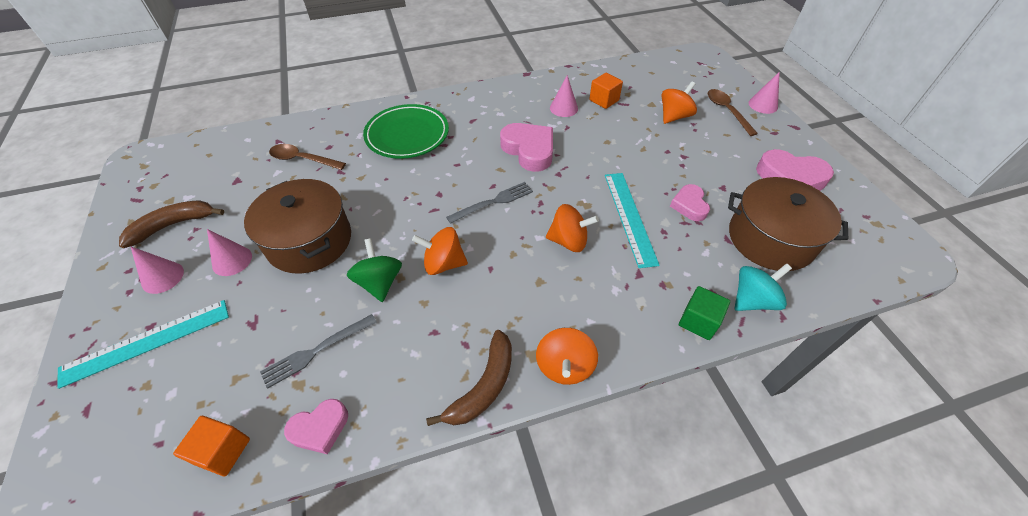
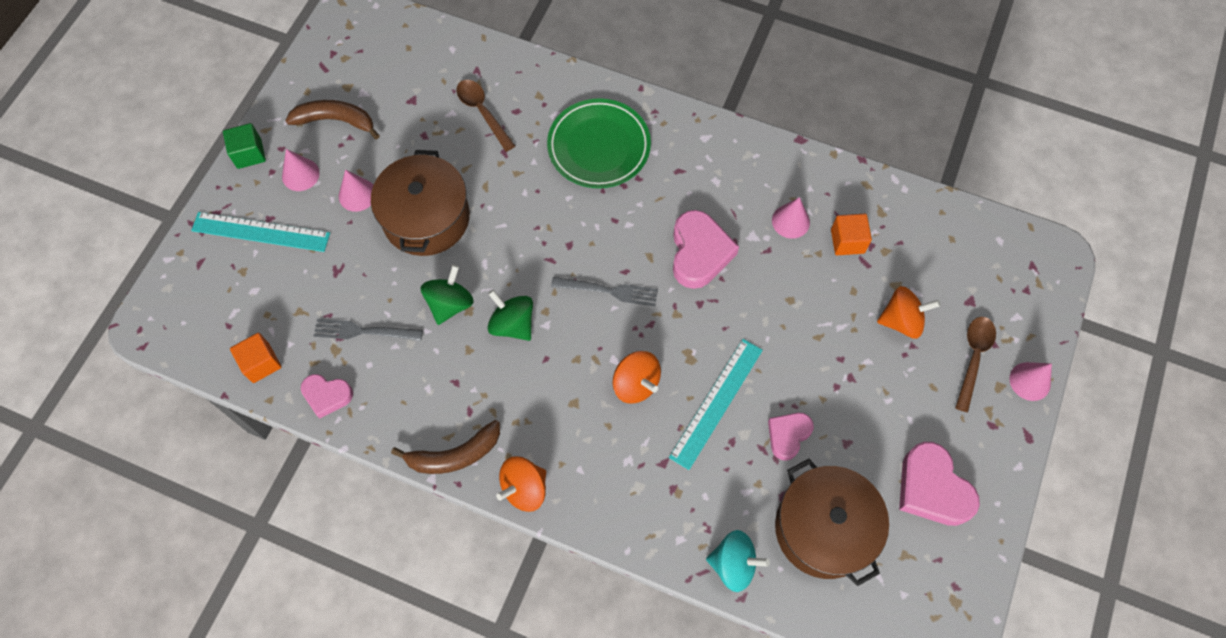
camera: 40 degrees right, 15 degrees up
(443, 263) = (512, 324): orange spinning top -> green spinning top
(698, 321) = (666, 542): green cube -> green cube (249, 154)

